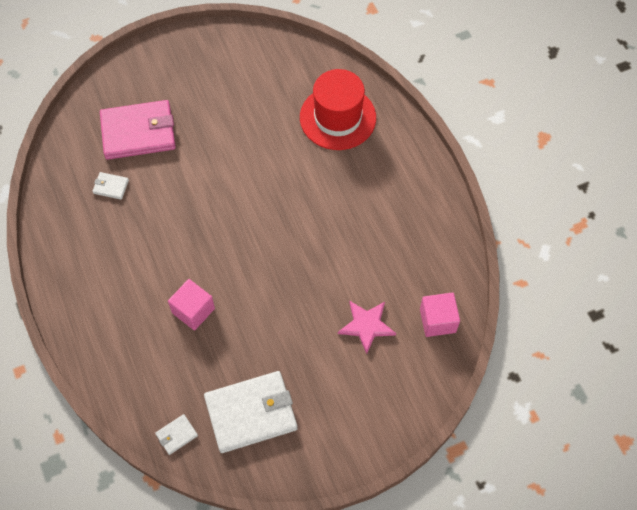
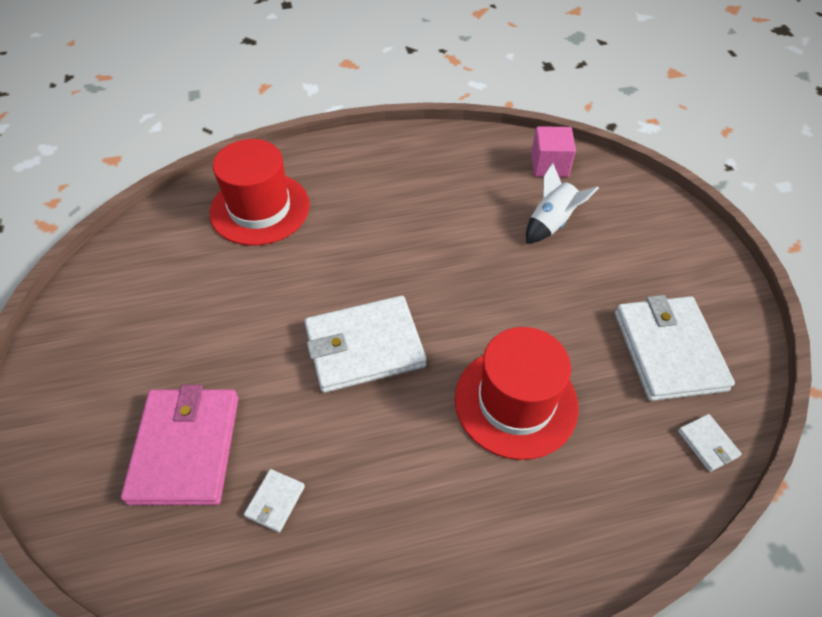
camera: 80 degrees left, 10 degrees down
(193, 310) = (516, 402): pink cube -> red hat
(223, 212) = (364, 347): none -> white wallet
(366, 325) = (551, 223): pink star -> white rocket

